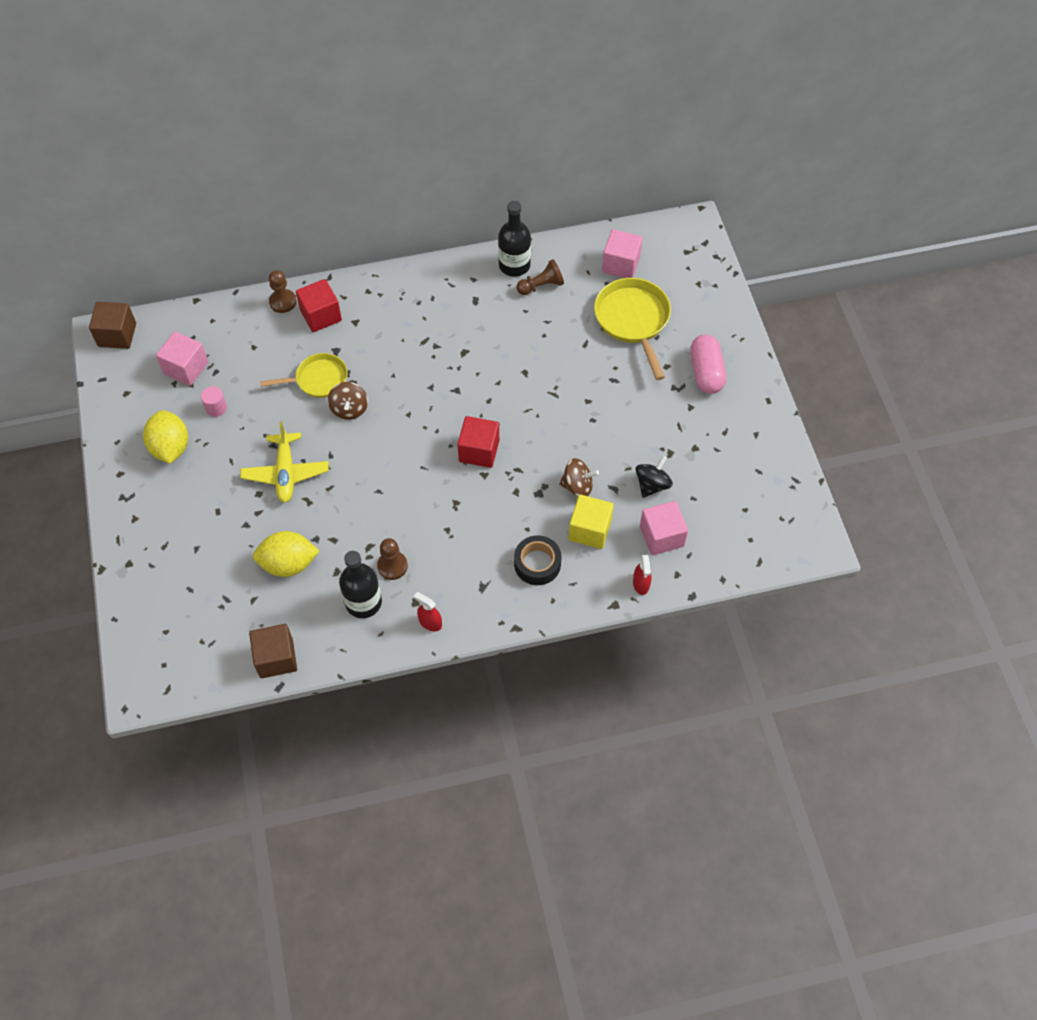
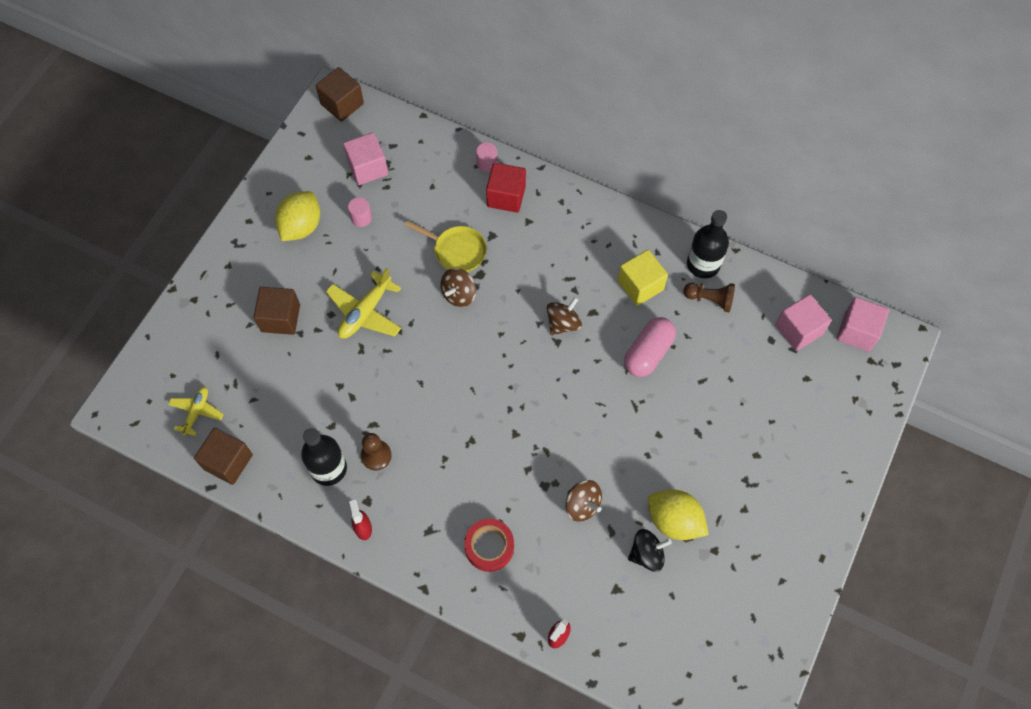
camera: 40 degrees right, 5 degrees up
(214, 642) = (197, 412): none -> yellow plane
(218, 525) = (280, 318): none -> brown cube
(283, 302) = (487, 163): brown pawn -> pink cylinder
(288, 564) = (302, 391): yellow lemon -> yellow lemon (674, 521)
(449, 374) = (563, 323): none -> brown spinning top
(479, 451) = (529, 409): red cube -> none
(537, 564) = (489, 547): black tape -> red tape
(590, 530) = (558, 552): yellow cube -> yellow cube (640, 285)
(633, 320) = (763, 390): yellow pan -> none
(661, 536) = (613, 607): pink cube -> pink cube (857, 332)
(706, 372) = (787, 488): pink capsule -> pink capsule (648, 353)

